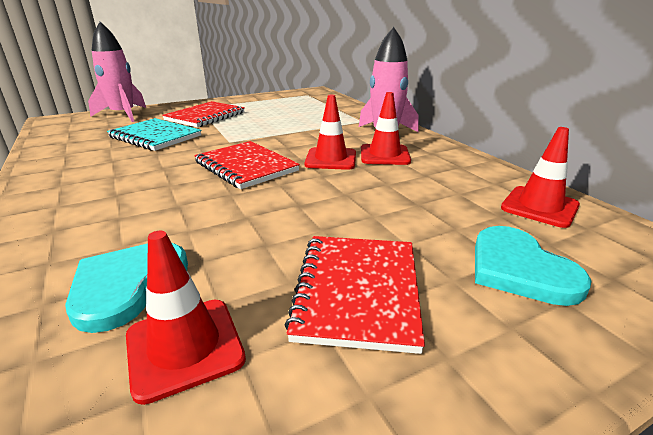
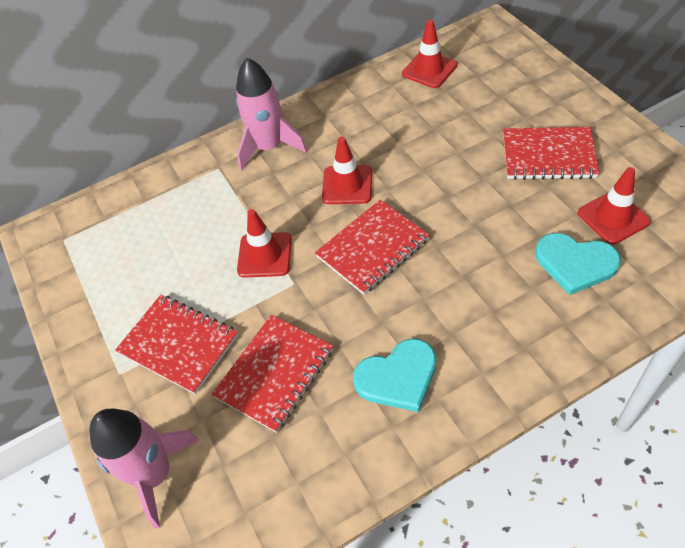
camera: 85 degrees left, 25 degrees up
(155, 136) = (274, 373): turquoise notebook -> red notebook
(384, 155) = (334, 147): red traffic cone -> red traffic cone (265, 255)
(519, 269) = (509, 91): turquoise heart -> turquoise heart (398, 377)

